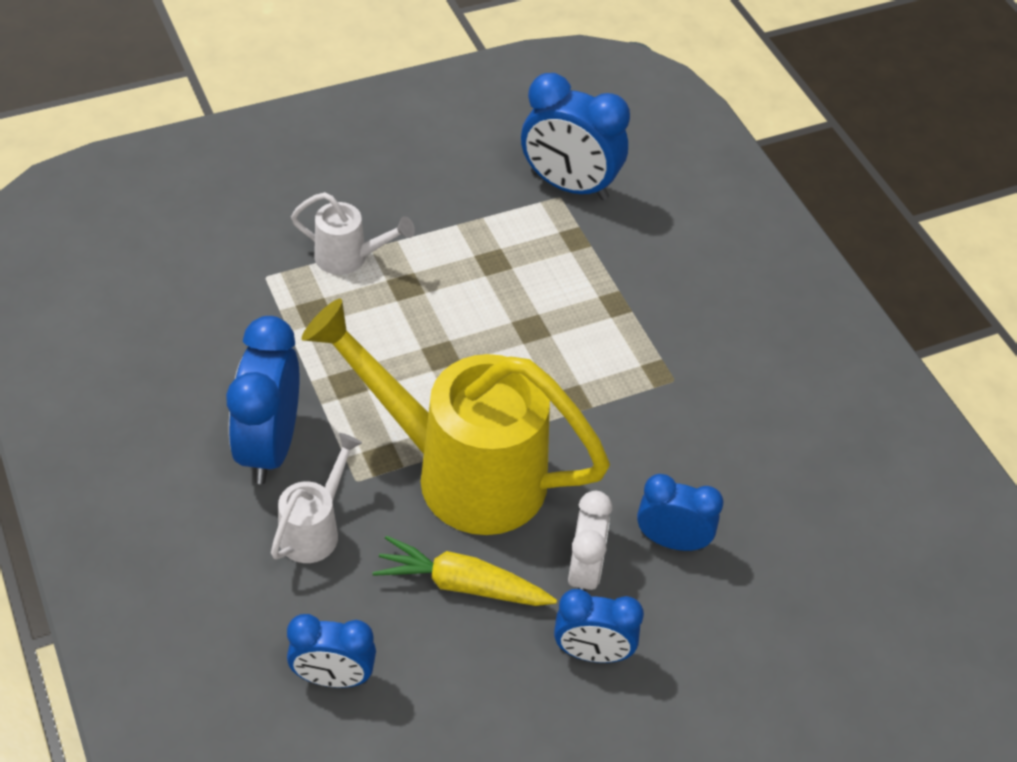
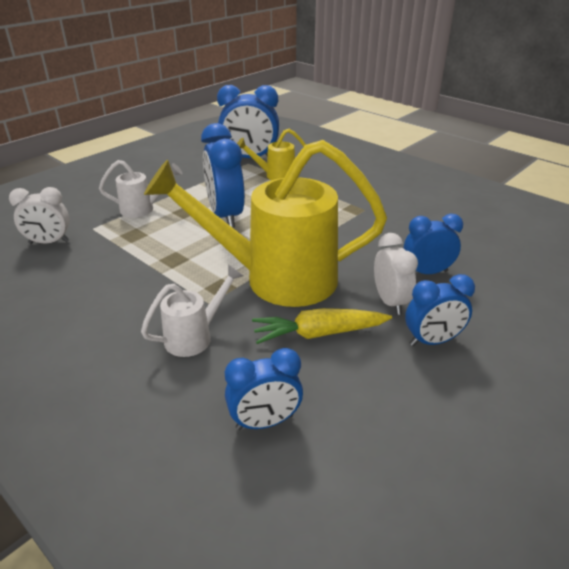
camera: 20 degrees left, 15 degrees down
(200, 286) = (49, 242): none -> white clock
(269, 446) = (137, 303): blue clock -> blue clock (225, 216)
(315, 529) = (195, 336): white watering can -> white watering can turned 45 degrees clockwise
(584, 246) = (275, 175): none -> yellow watering can

